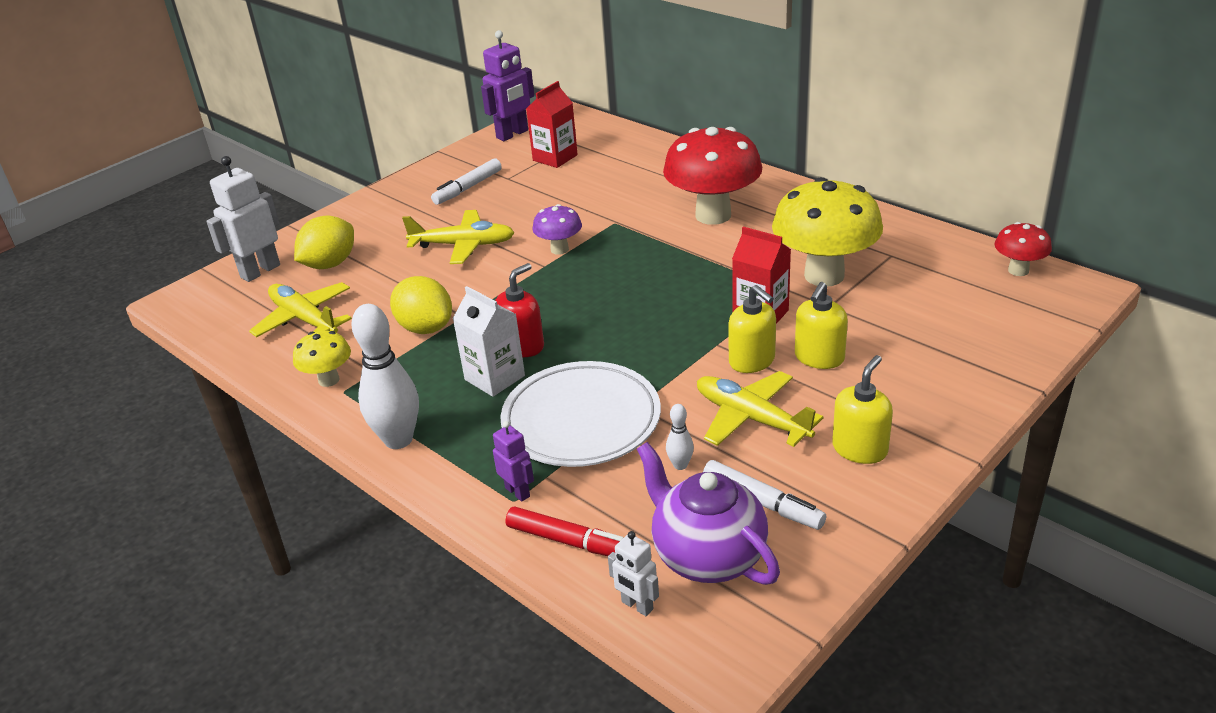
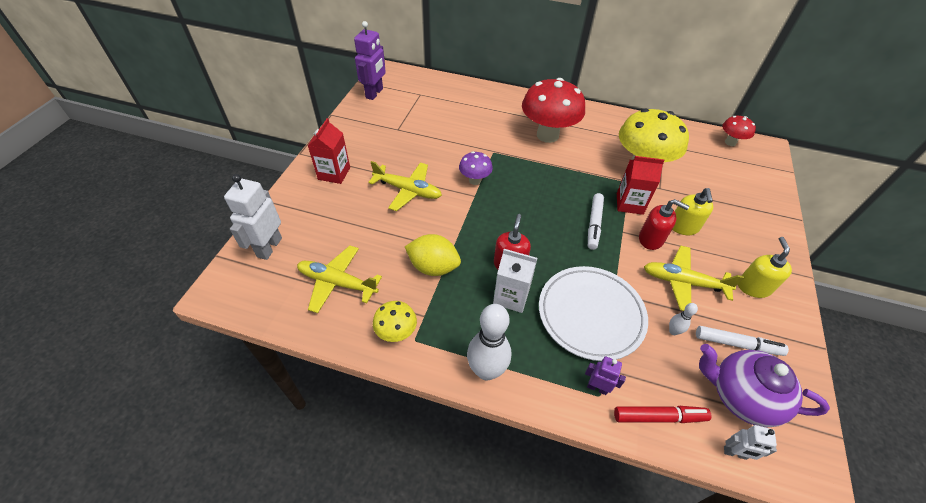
camera: 30 degrees left, 15 degrees up
(330, 264) = (321, 228): yellow lemon -> none
(463, 245) = (408, 190): yellow plane -> yellow plane turned 45 degrees clockwise
(468, 188) = (376, 142): white marker -> white marker (594, 224)
(555, 158) = (417, 108): red carton -> red carton (334, 173)
(752, 361) = (651, 239): yellow soap dispenser -> red soap dispenser

